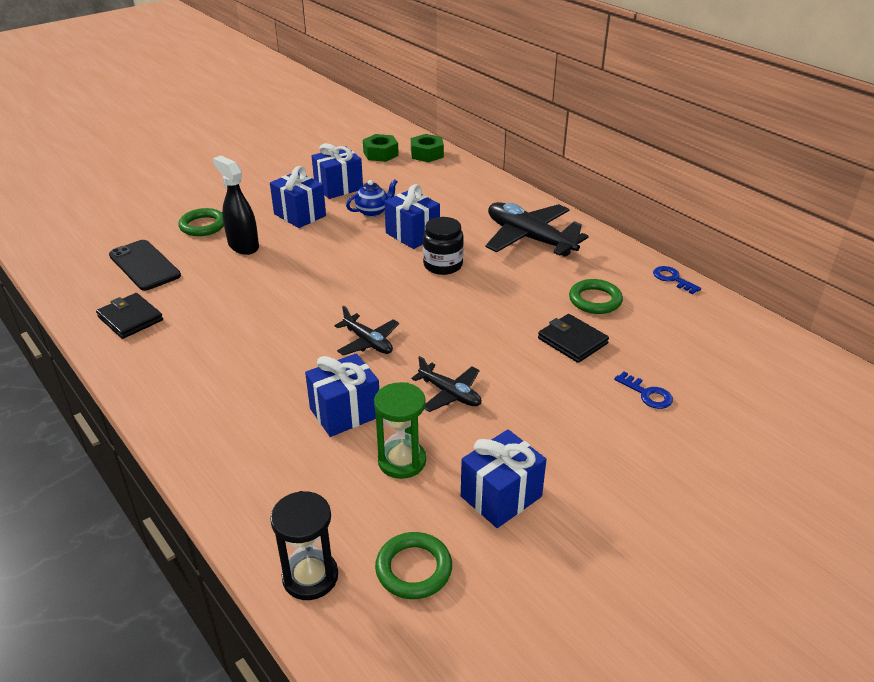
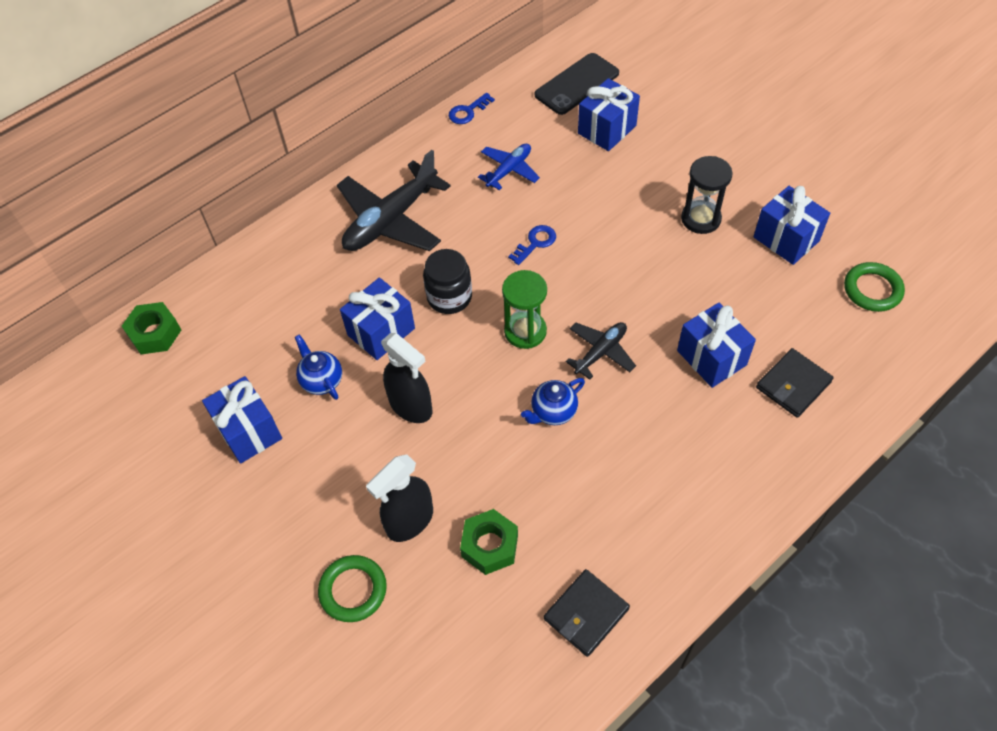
camera: 90 degrees left, 20 degrees up
(144, 265) = (462, 639): black phone -> black phone (577, 84)
(300, 215) = (326, 467): blue gift -> blue gift (607, 129)
(310, 577) = (900, 355): black hourglass -> black hourglass (701, 219)
(313, 312) = (553, 412): none -> blue teapot
(339, 247) = (411, 406): none -> black spray bottle
(380, 154) = (145, 391): green nut -> green nut (489, 546)
(402, 461) = (763, 307): green hourglass -> green hourglass (525, 331)
(450, 394) = (669, 278): black plane -> none
(572, 341) = (578, 189): black wallet -> black wallet (793, 385)
(595, 300) = (509, 170): green ring -> blue plane
(647, 394) = (645, 144): blue key -> blue key (535, 243)

